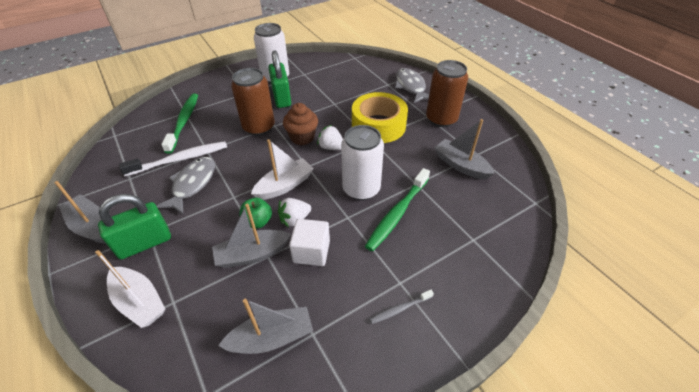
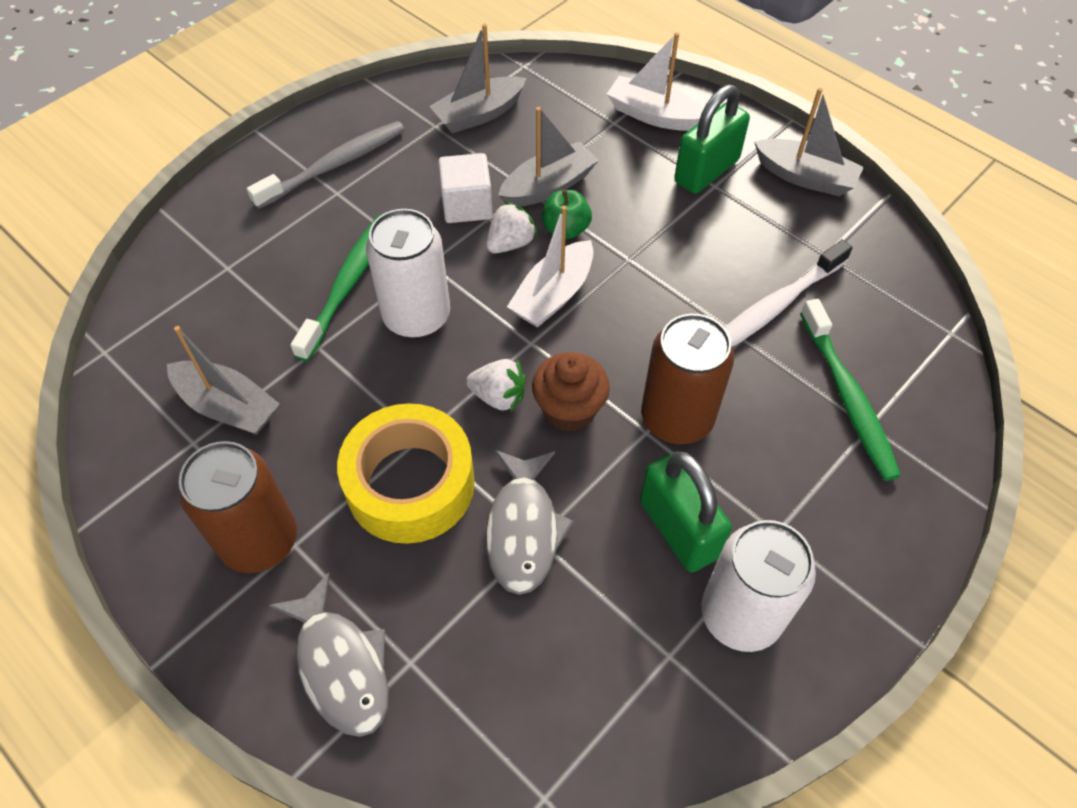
camera: 165 degrees right, 10 degrees up
(192, 184) = (712, 266): grey fish -> grey fish (523, 530)
(399, 309) = (334, 165): grey toothbrush -> grey toothbrush, size x1.96

